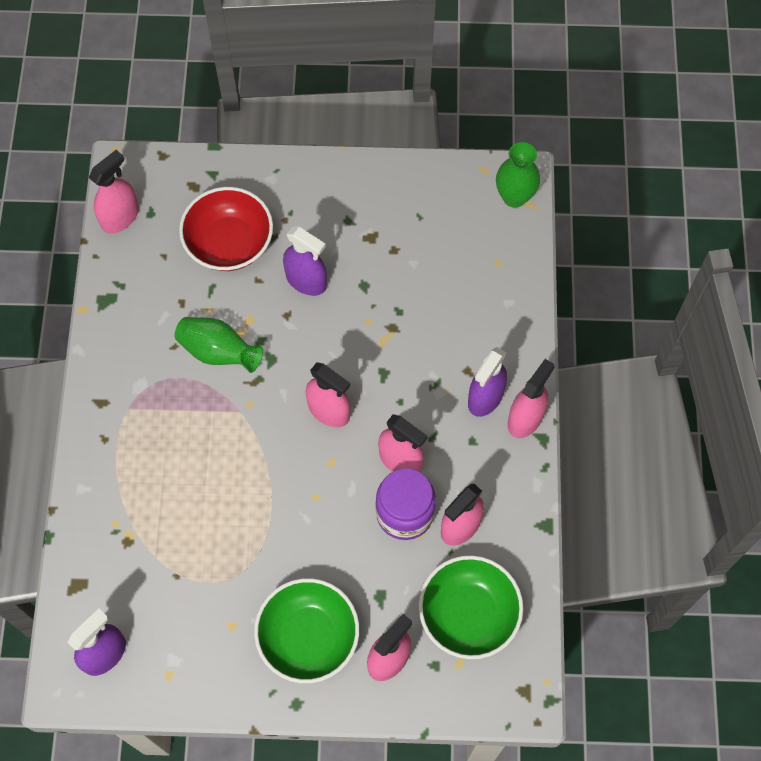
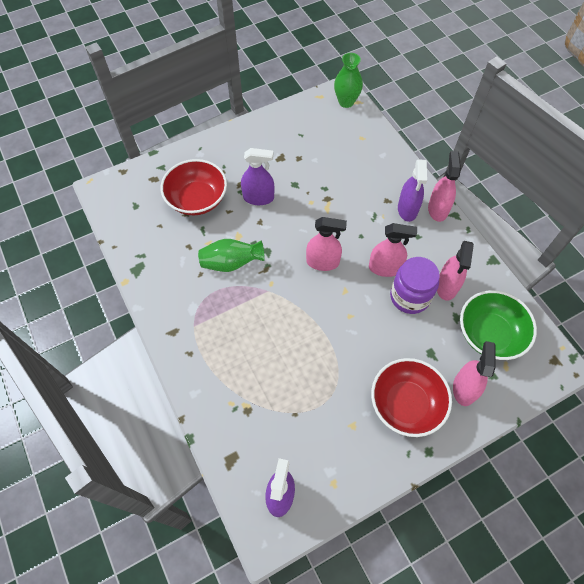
camera: 30 degrees left, 5 degrees down
(120, 217) = (117, 217): pink spray bottle -> none
(308, 637) = (406, 403): green bowl -> red bowl

